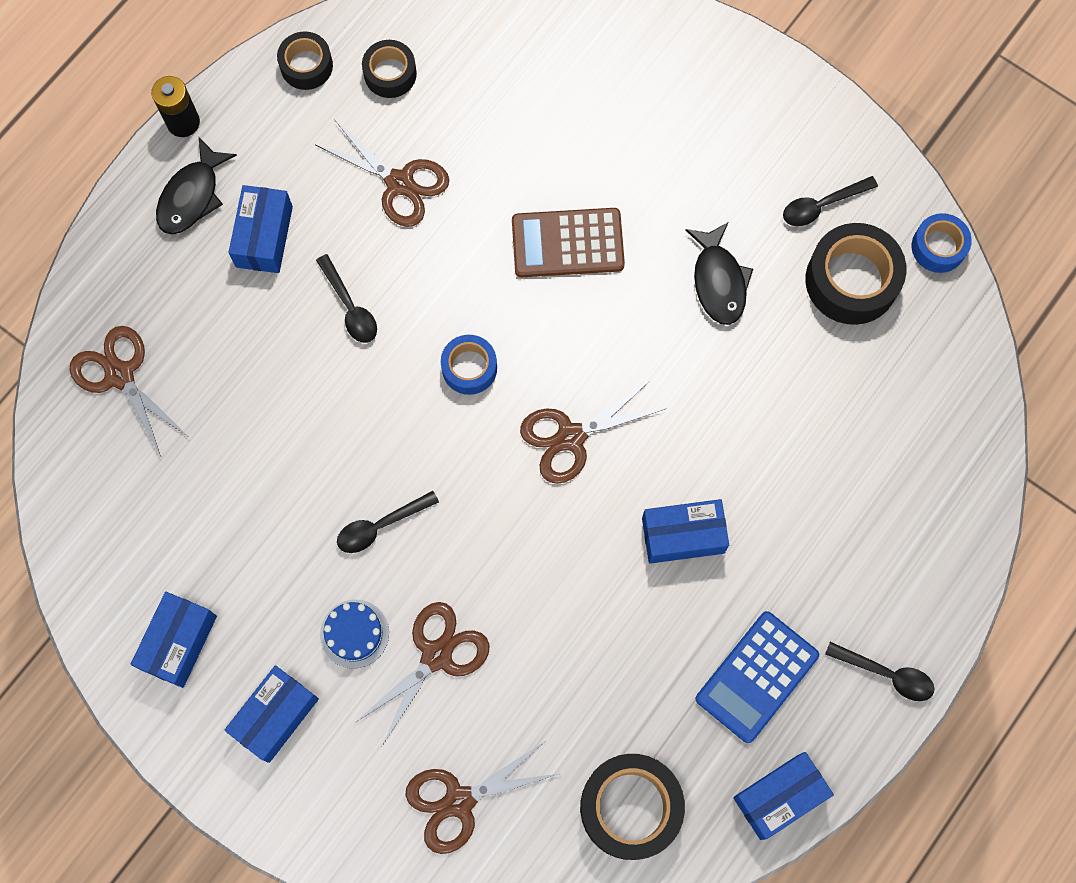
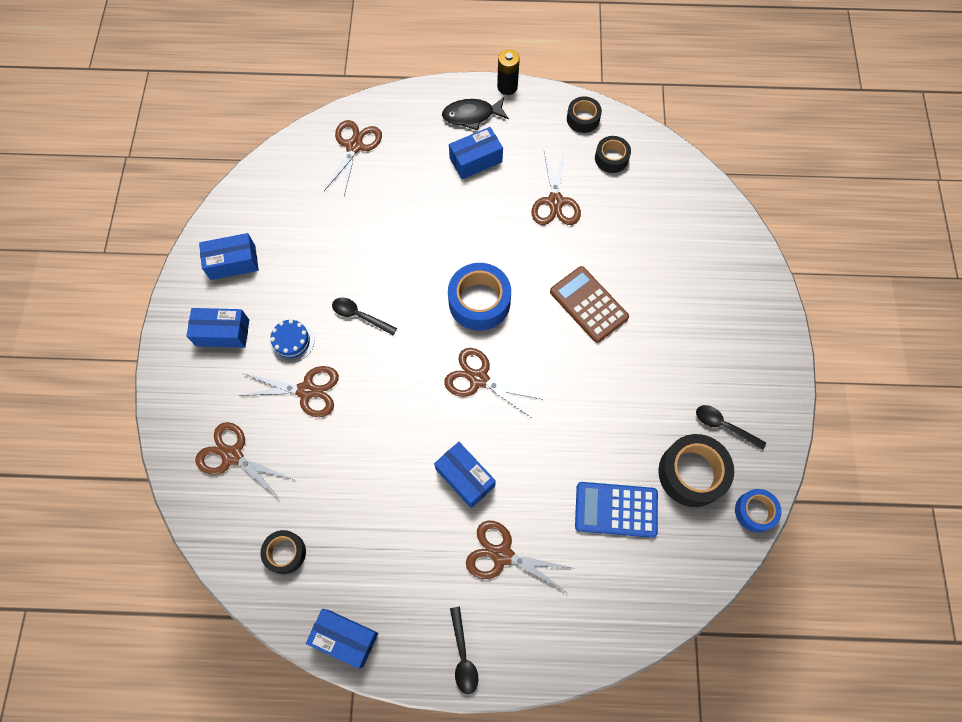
camera: 55 degrees right, 5 degrees down
(350, 307) = (469, 223): black spoon -> none
(469, 368) = (479, 302): blue tape -> blue tape, size x1.70
(630, 807) = (285, 553): black tape -> black tape, size x0.59
(718, 281) = (631, 398): black fish -> none
(757, 677) = (409, 576): blue calculator -> blue calculator (616, 510)
(802, 554) = (502, 555): none -> brown scissors

